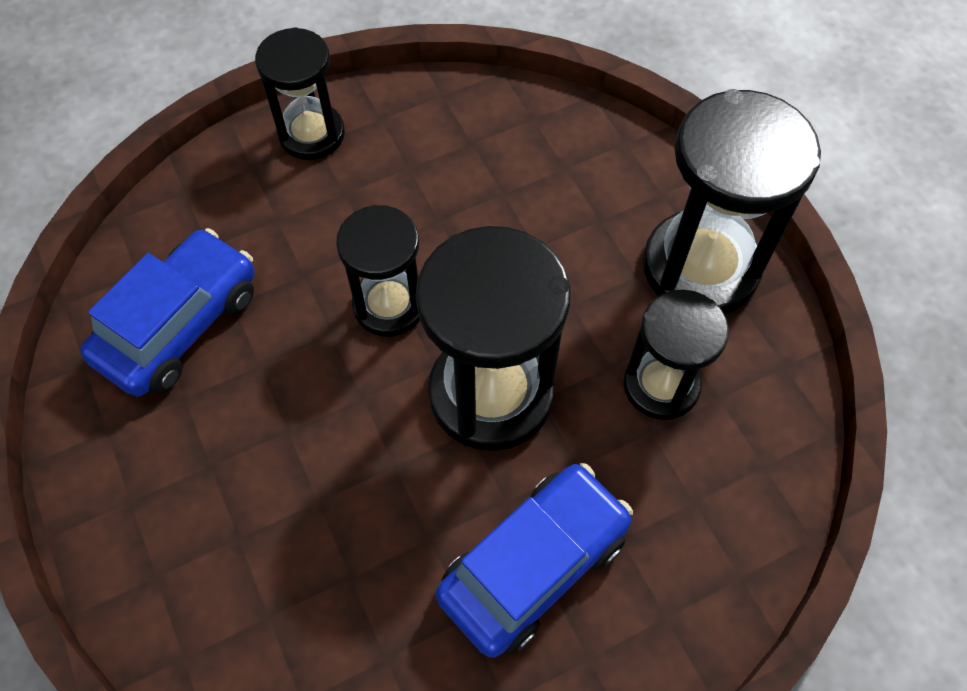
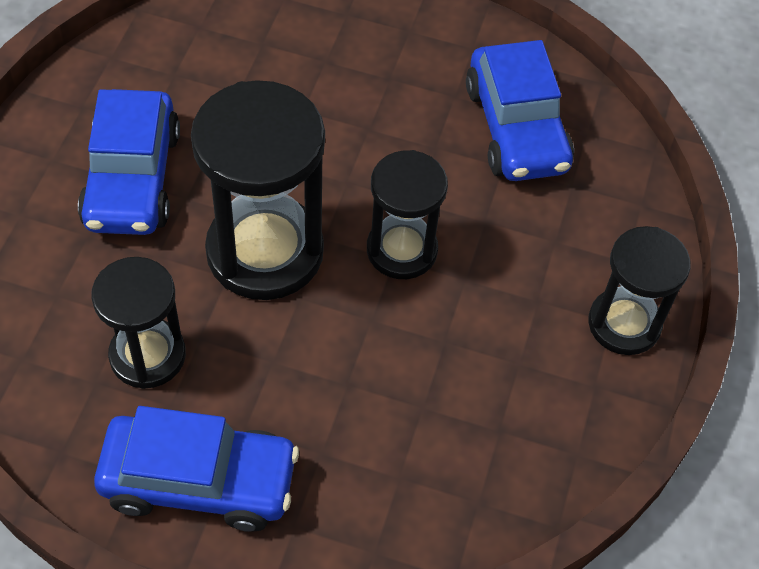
camera: 130 degrees right, 5 degrees down
(700, 267) = (199, 481): black hourglass -> blue car

